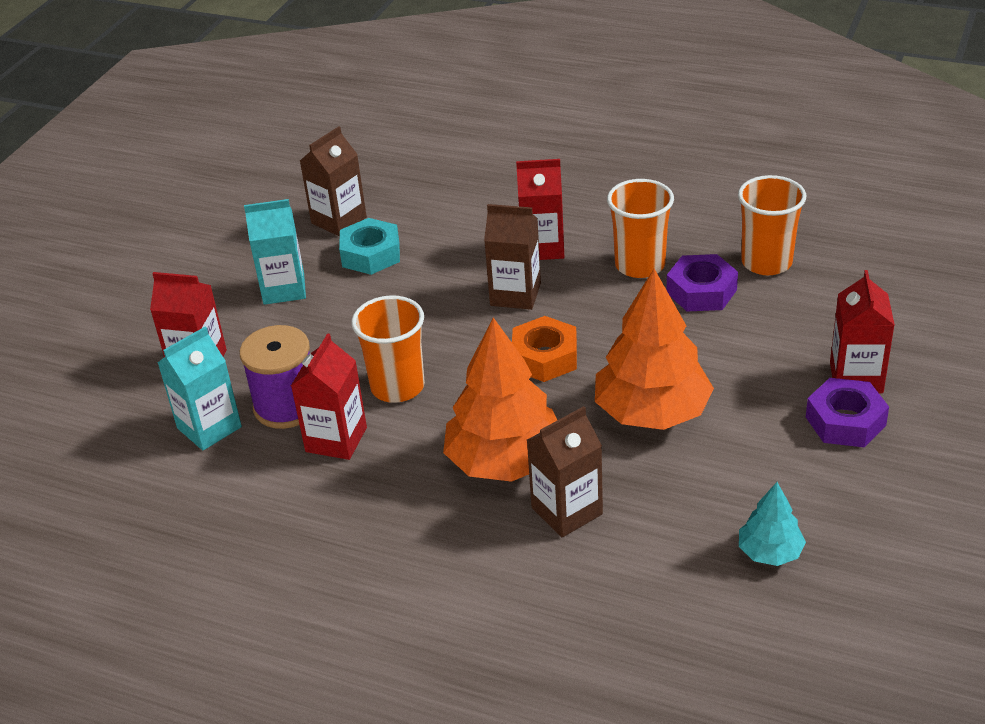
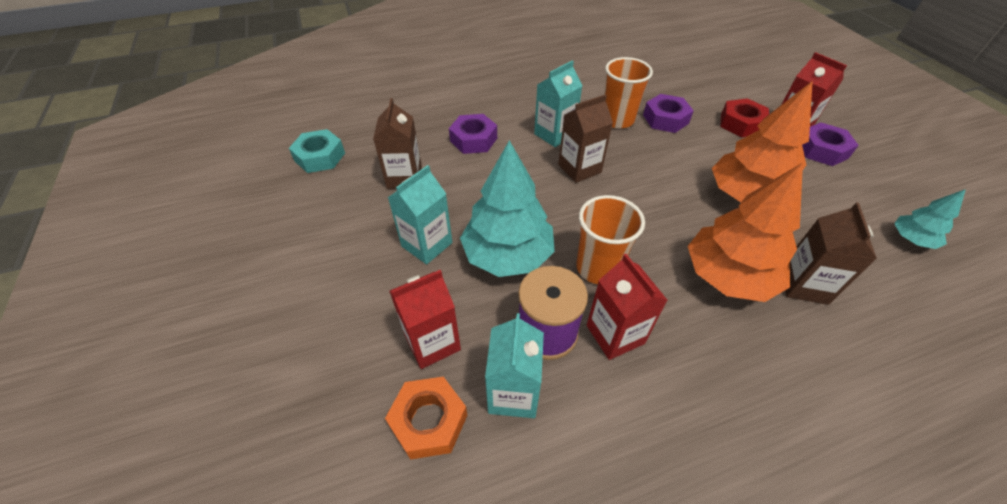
camera: 45 degrees left, 10 degrees up
(336, 333) = (507, 255): none -> turquoise tree
(371, 254) = (457, 189): turquoise nut -> turquoise nut (320, 157)
(451, 213) = (473, 139): none -> purple nut
(542, 247) = (554, 134): red carton -> turquoise carton
(544, 357) = (649, 197): orange nut -> orange nut (429, 421)
(766, 262) = (669, 91): orange cup -> none
(792, 342) = (741, 124): none -> red nut

